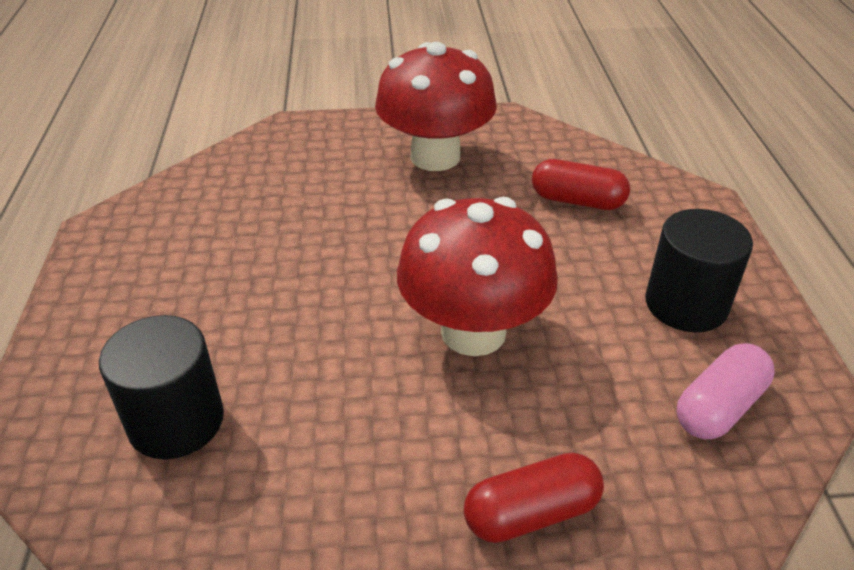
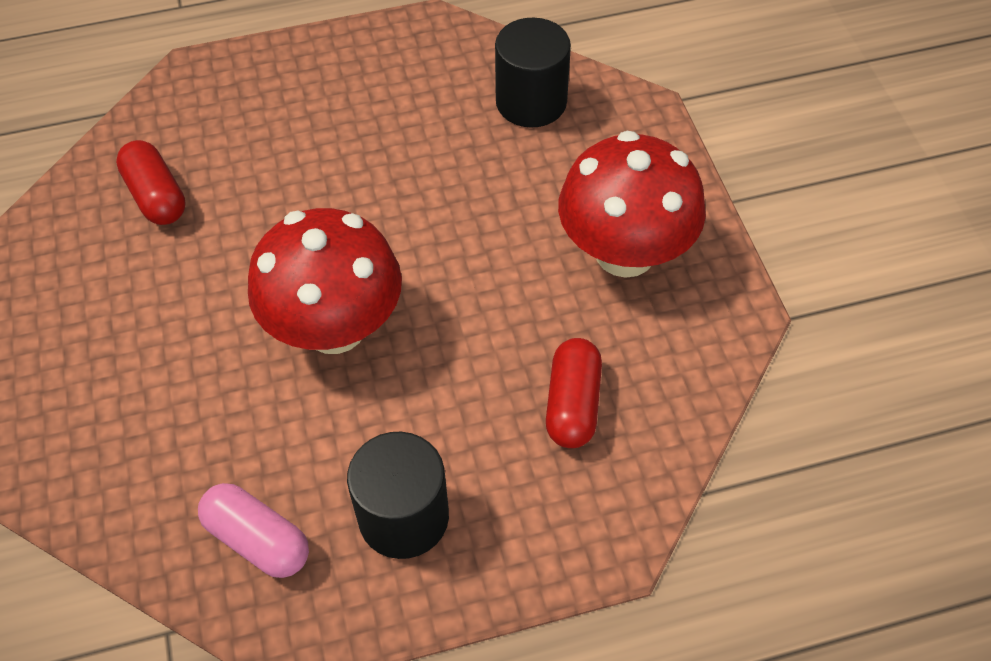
camera: 80 degrees right, 15 degrees up
(176, 421) = (212, 149): black cylinder -> black cylinder (531, 102)
(531, 513) = (135, 391): red capsule -> red capsule (156, 196)

